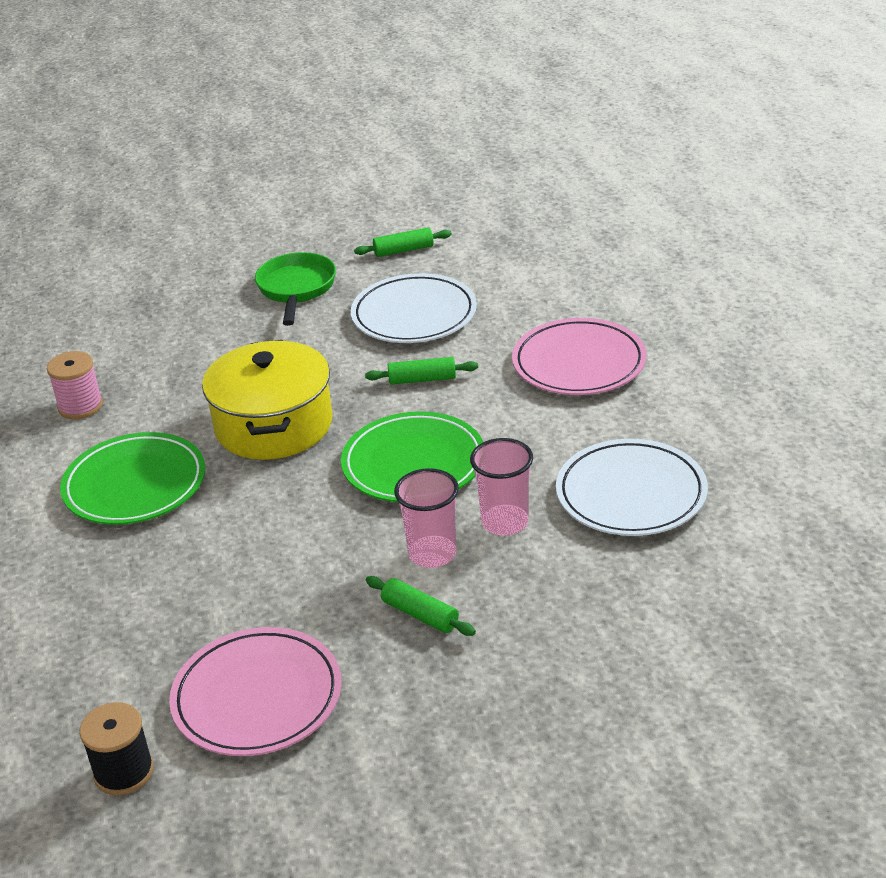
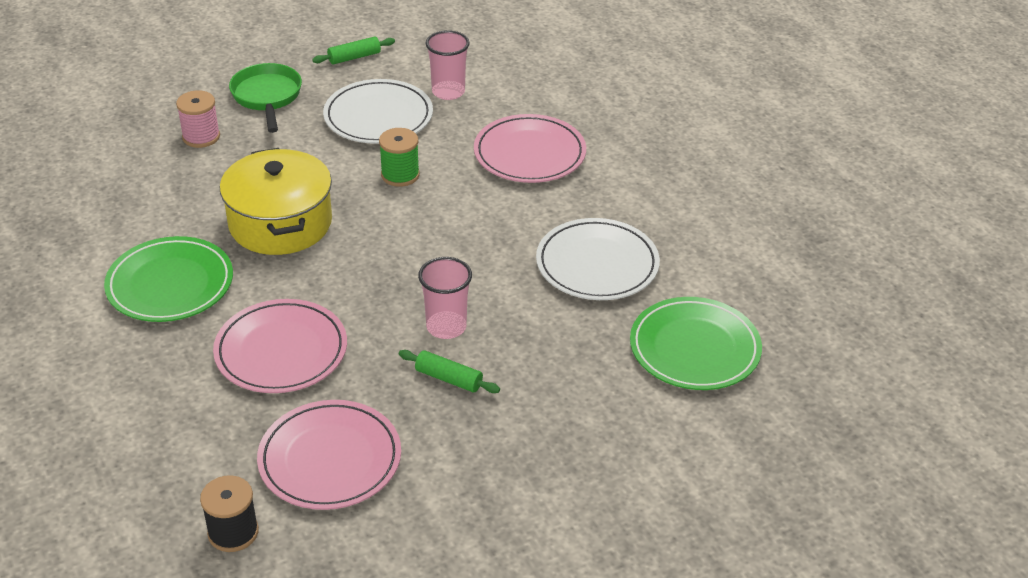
camera: 15 degrees left, 5 degrees up
(80, 406) = (98, 216): pink spool -> pink spool (201, 137)
(235, 567) = (281, 351): none -> pink plate
(413, 463) = (411, 250): green plate -> green plate (694, 348)
(422, 379) = (400, 175): green rolling pin -> green spool
(505, 522) = (500, 296): pink cup -> pink cup (448, 92)

